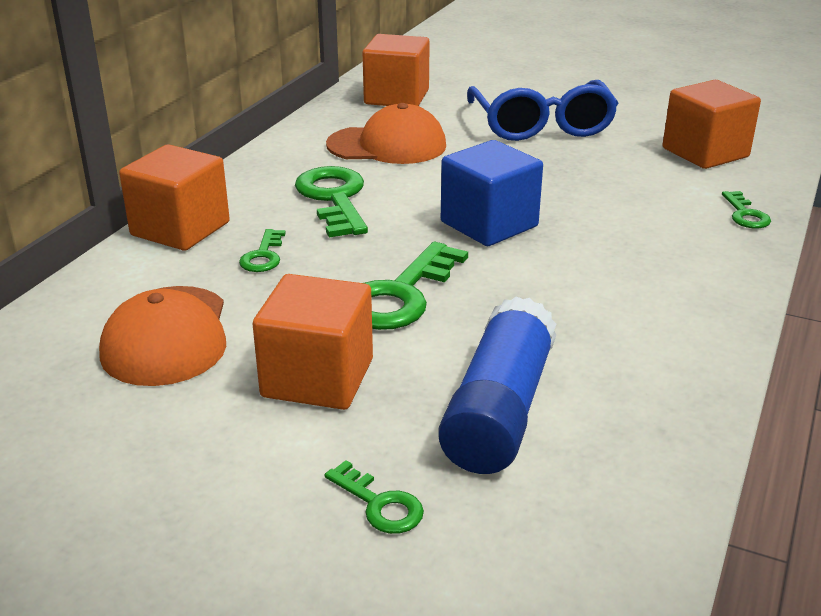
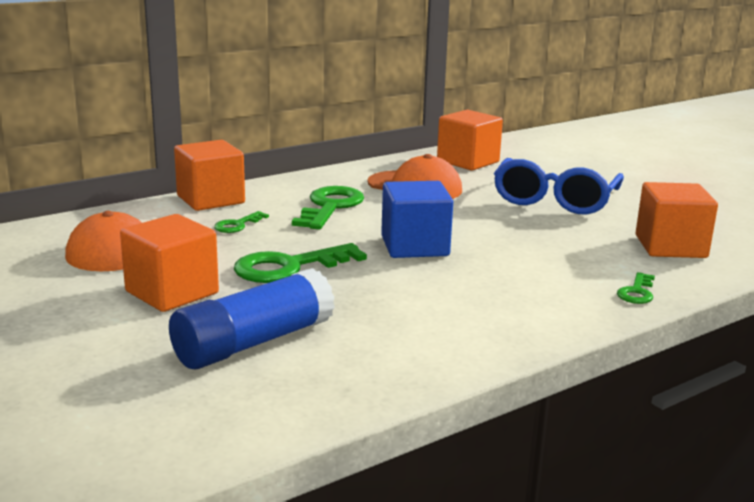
camera: 30 degrees right, 10 degrees down
(379, 504) = (109, 361): green key -> none

